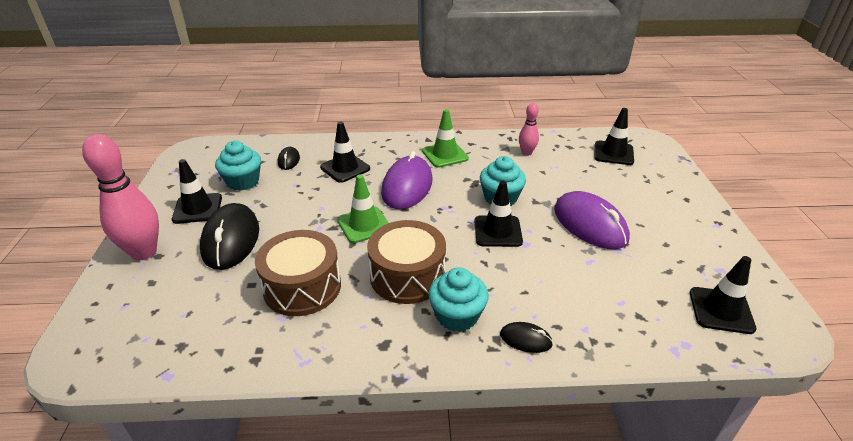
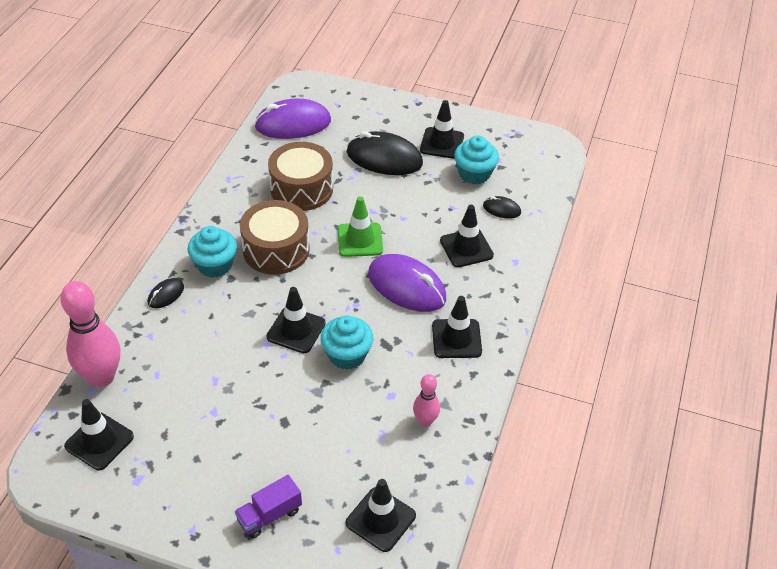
camera: 110 degrees right, 10 degrees up
(144, 252) = (394, 113): pink bowling pin -> pink bowling pin (102, 377)
(445, 155) = (456, 339): green traffic cone -> black traffic cone
(589, 224) = (262, 409): purple mouse -> purple mouse (293, 124)
(663, 195) = (269, 515): none -> purple truck

